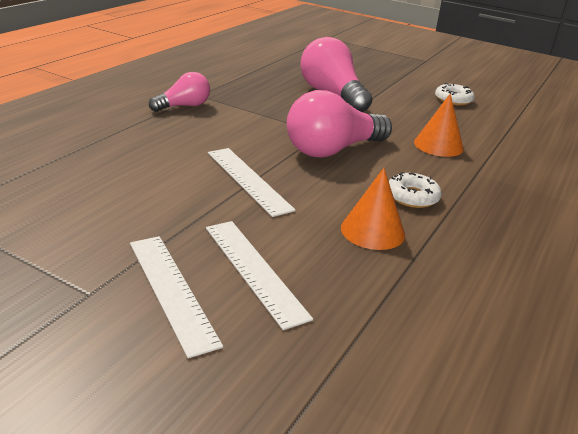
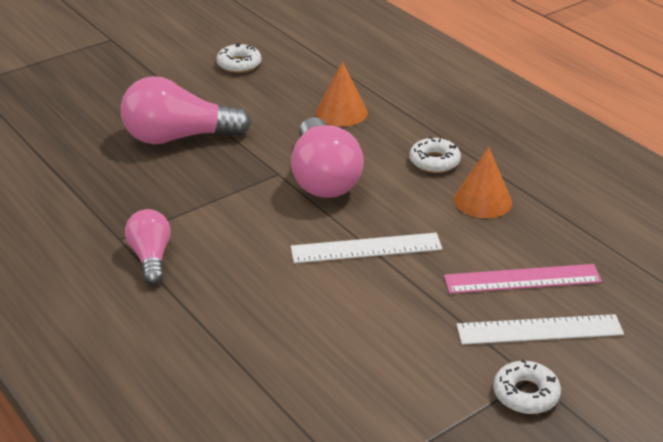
camera: 65 degrees left, 5 degrees up
(62, 292) = (525, 394): none -> white donut
(254, 270) = (522, 279): white ruler -> pink ruler

